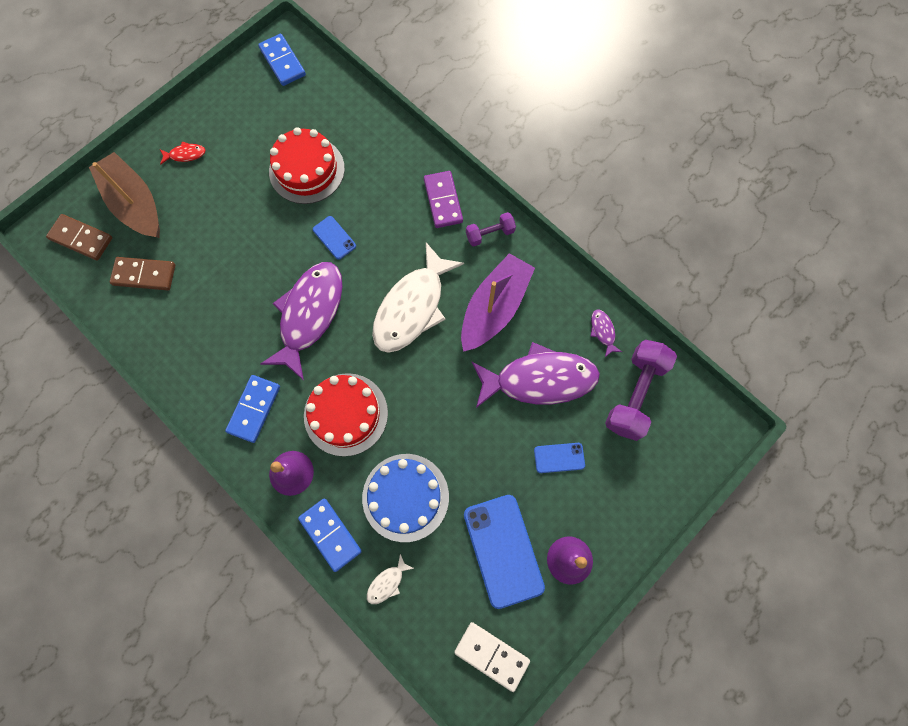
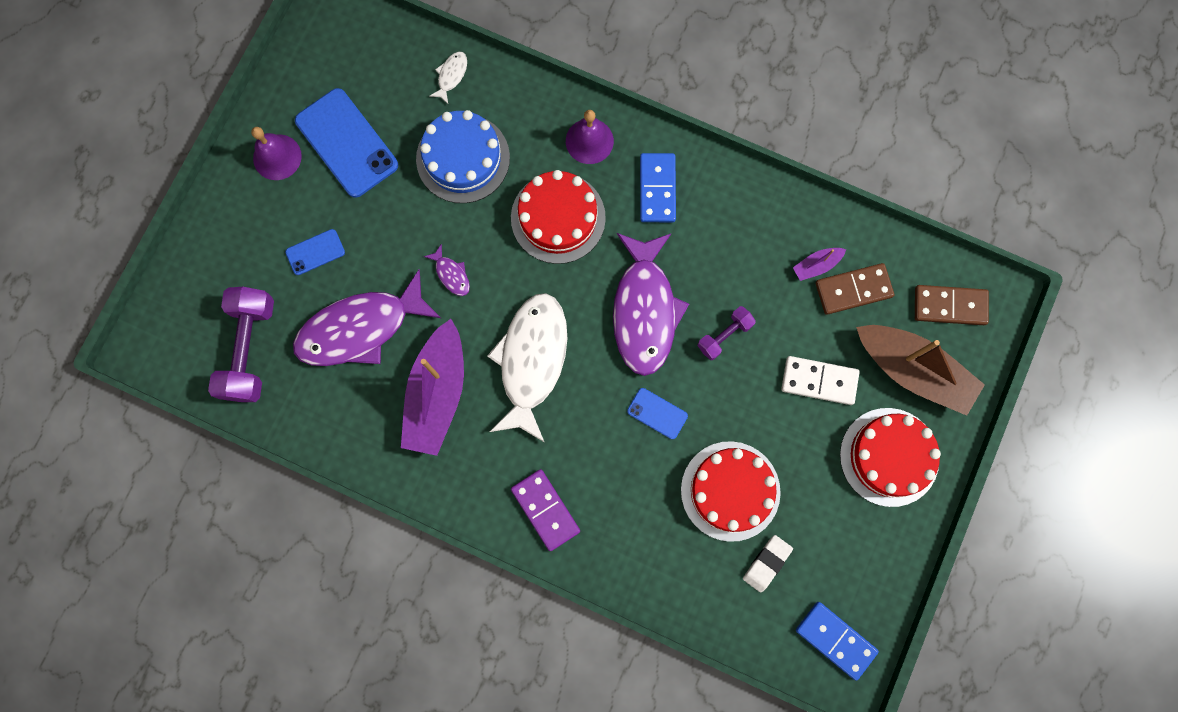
camera: 160 degrees right, 5 degrees up
(161, 302) = (816, 265): none -> purple boat
(185, 154) = (889, 457): red fish -> red cake
(304, 118) = (766, 563): none -> white eraser
(330, 534) = (525, 98): blue domino -> none
(490, 234) = (473, 486): purple dumbbell -> purple dumbbell (724, 335)
(491, 655) = (329, 49): white domino -> white domino (819, 381)
(603, 331) = (304, 410): purple fish -> purple fish (451, 274)

